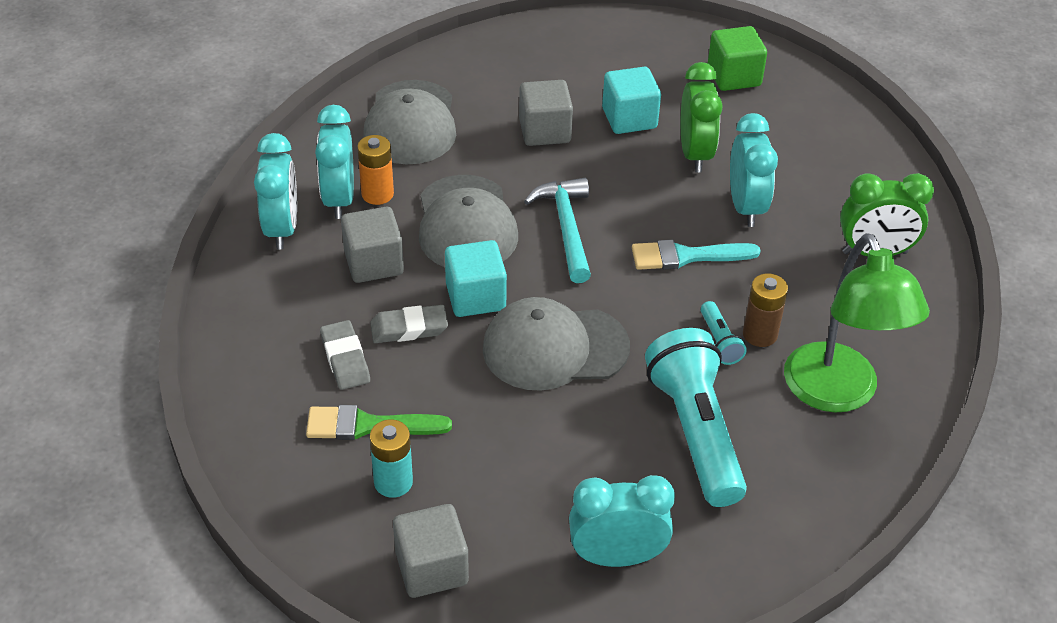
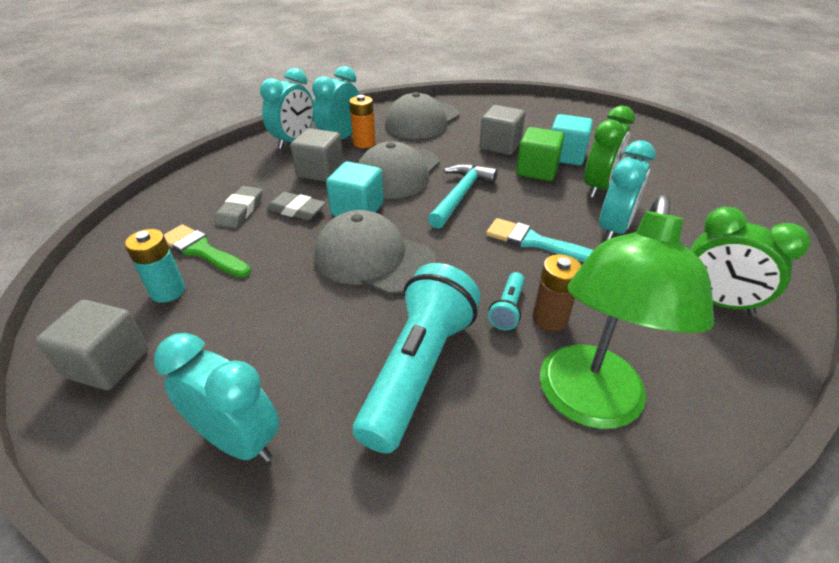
camera: 35 degrees right, 5 degrees down
(734, 76) = (667, 157): green cube -> green cube (536, 170)

